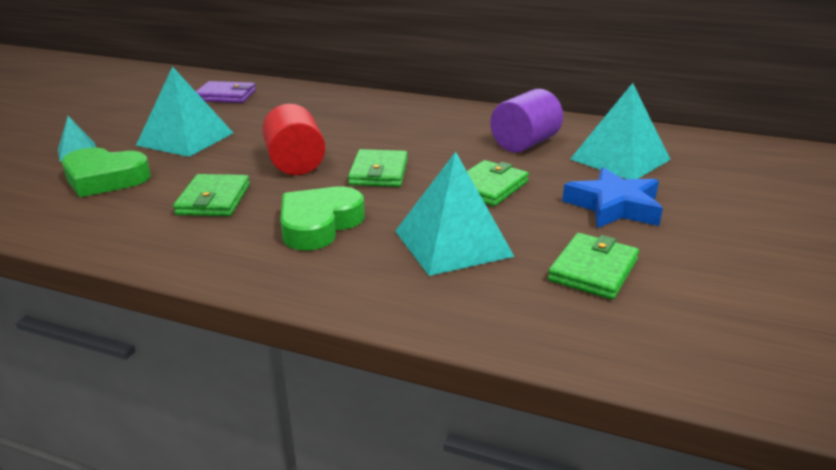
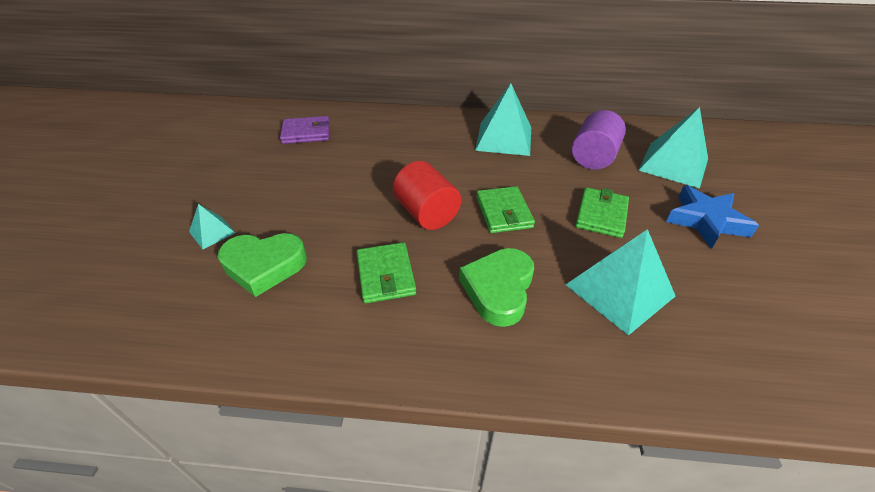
camera: 15 degrees left, 15 degrees up
(185, 139) = (306, 197): turquoise pyramid -> turquoise pyramid (504, 138)
(593, 270) = (741, 299): green wallet -> none

